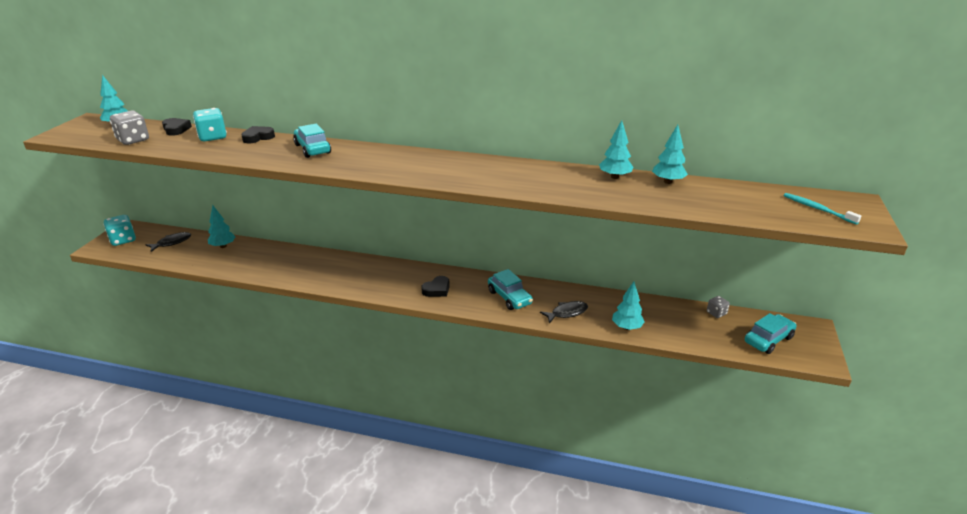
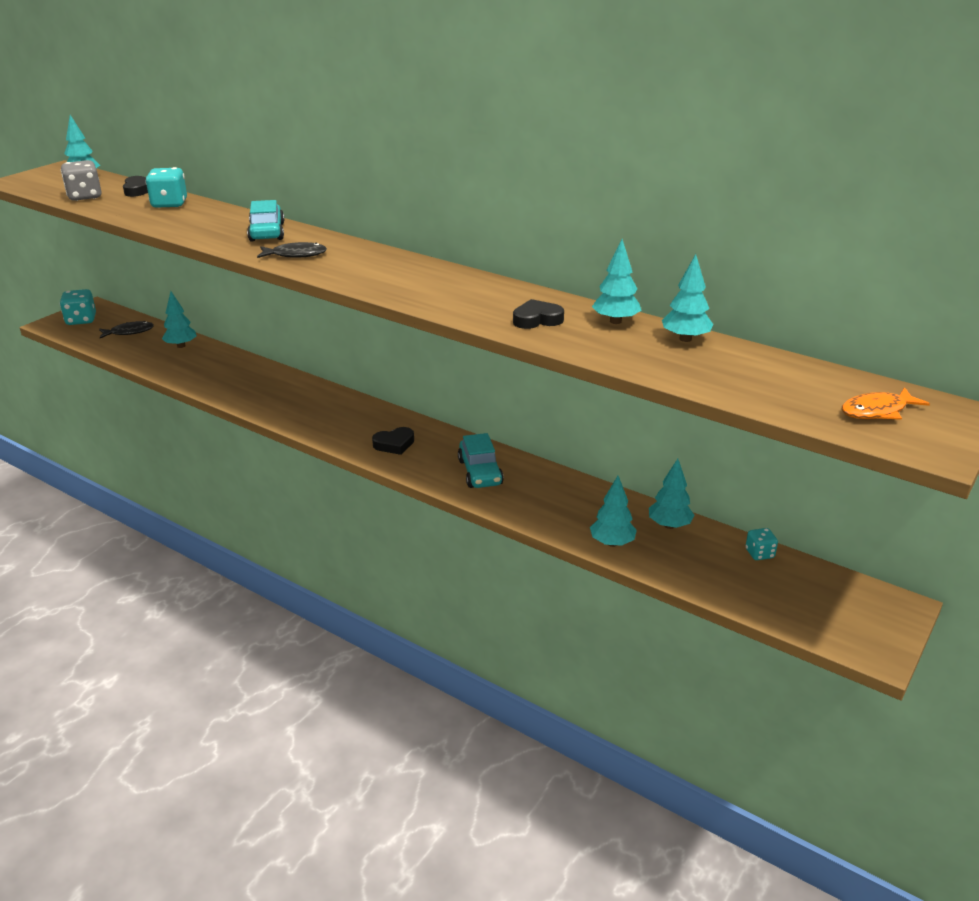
camera: 20 degrees right, 0 degrees up
(258, 137) = (218, 211): black heart -> black heart (537, 319)
(567, 313) = (542, 507): black fish -> black fish (295, 255)
(652, 307) = (669, 525): none -> turquoise tree
(716, 313) = (759, 554): grey dice -> turquoise dice
(768, 339) = (812, 606): turquoise car -> none
(818, 209) = (877, 411): turquoise toothbrush -> orange fish

